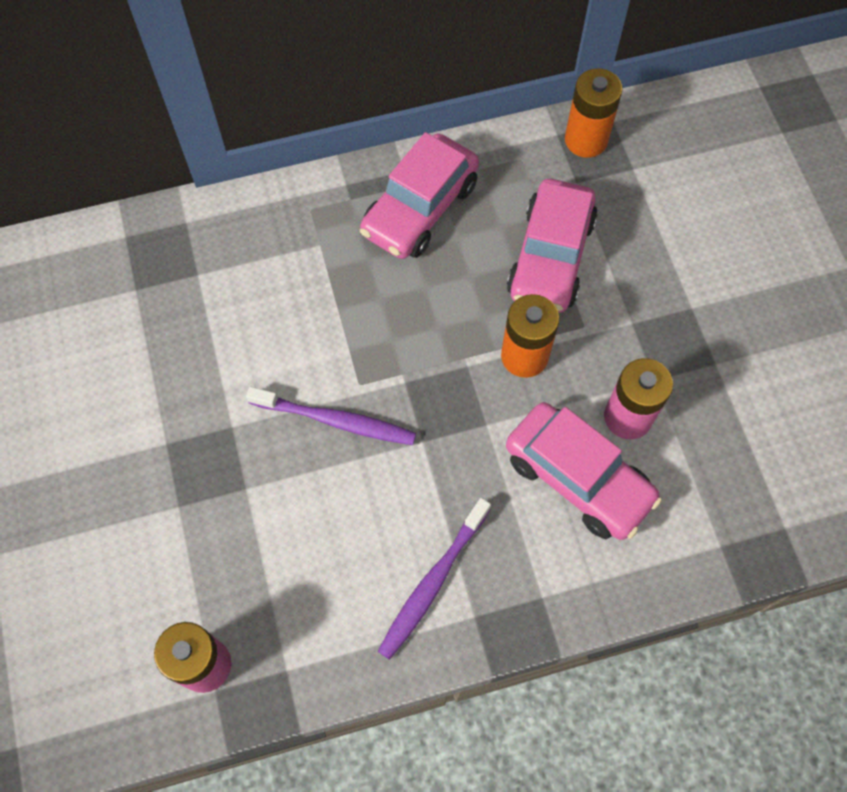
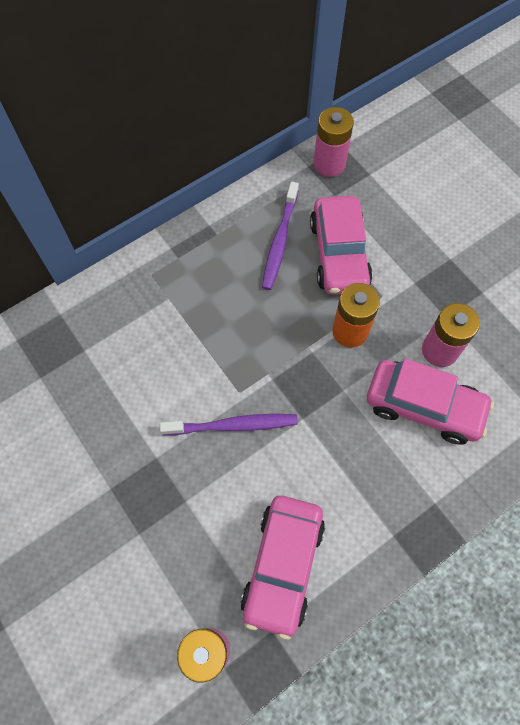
camera: 20 degrees left, 0 degrees up
(420, 208) = (232, 249): pink car -> pink car (283, 566)
(432, 583) = (353, 522): purple toothbrush -> purple toothbrush (279, 241)
(586, 140) = (329, 164): orange battery -> pink battery

